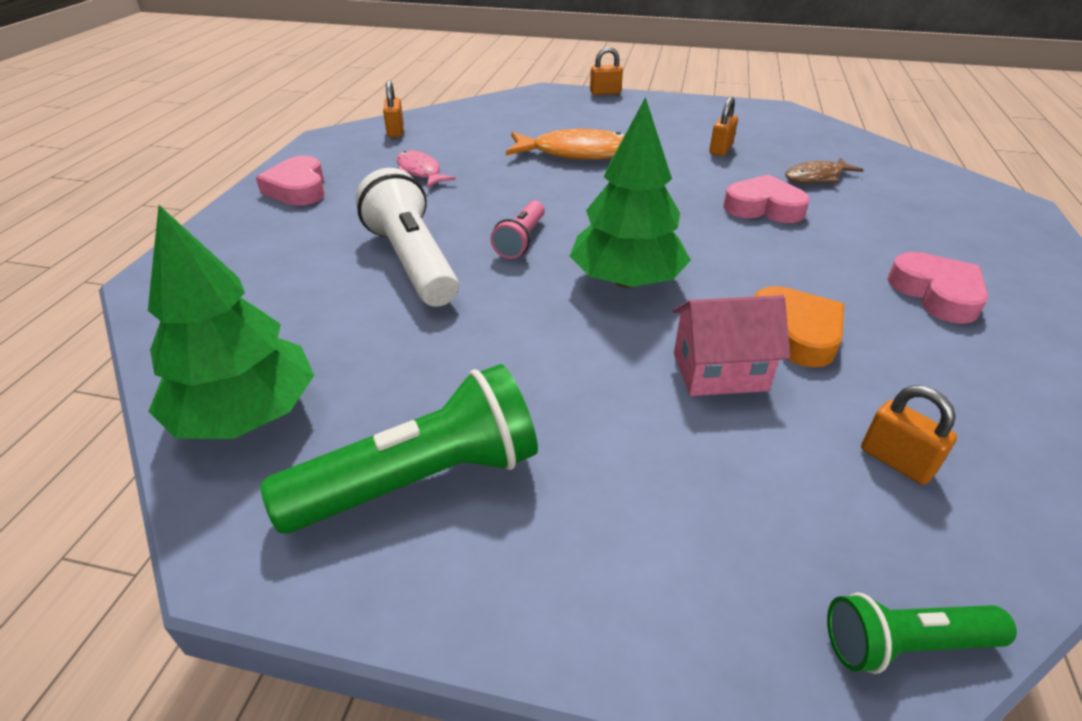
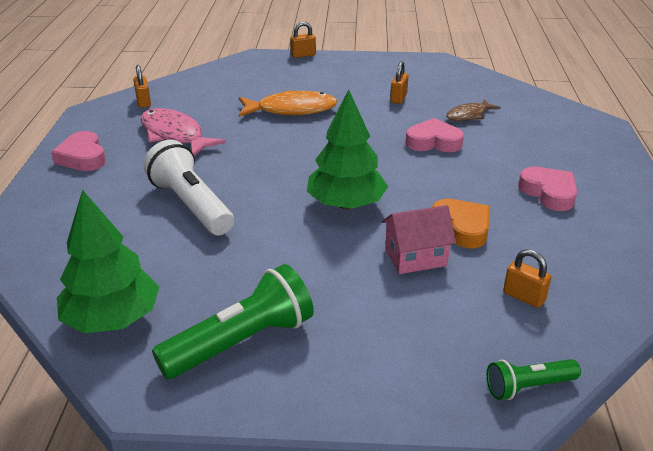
camera: 10 degrees left, 5 degrees down
(420, 172) = (175, 135): pink fish -> pink fish, size x1.65
(521, 240) = (266, 182): pink flashlight -> none

